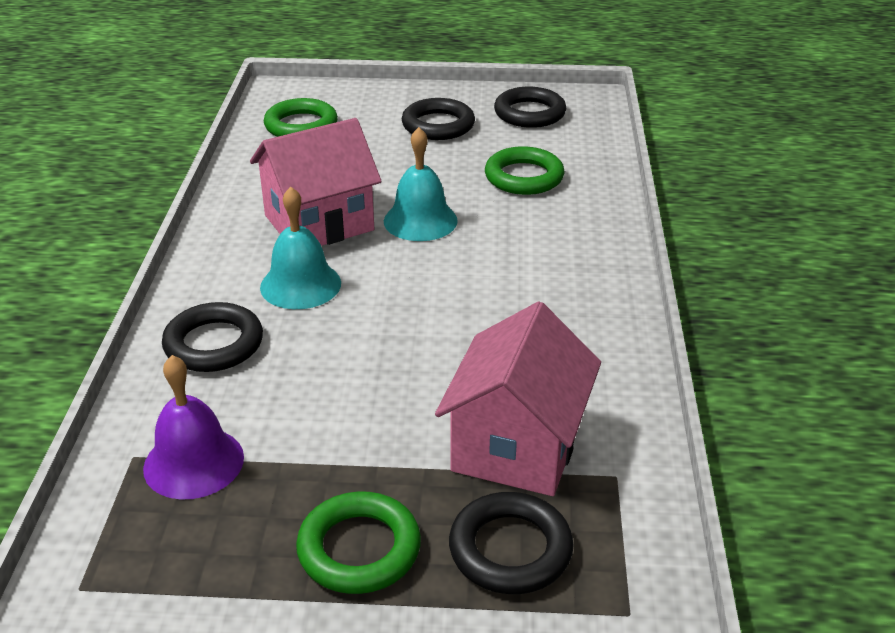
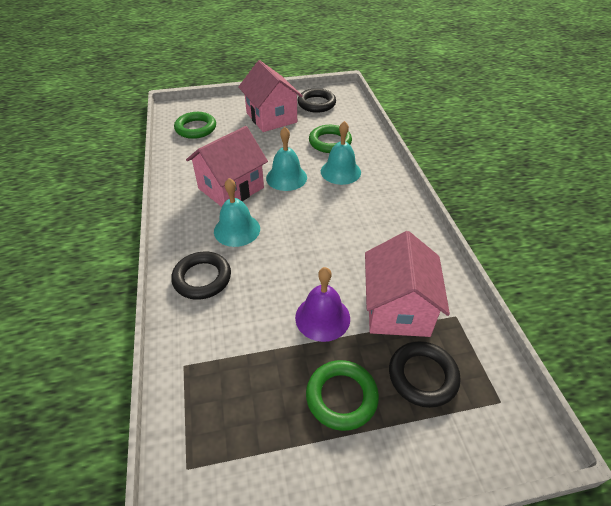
camera: 15 degrees left, 10 degrees up
(193, 462) = (222, 361): purple bell -> purple bell (322, 317)
(438, 125) = (271, 117): black ring -> pink house
(520, 225) = (340, 171): none -> turquoise bell

